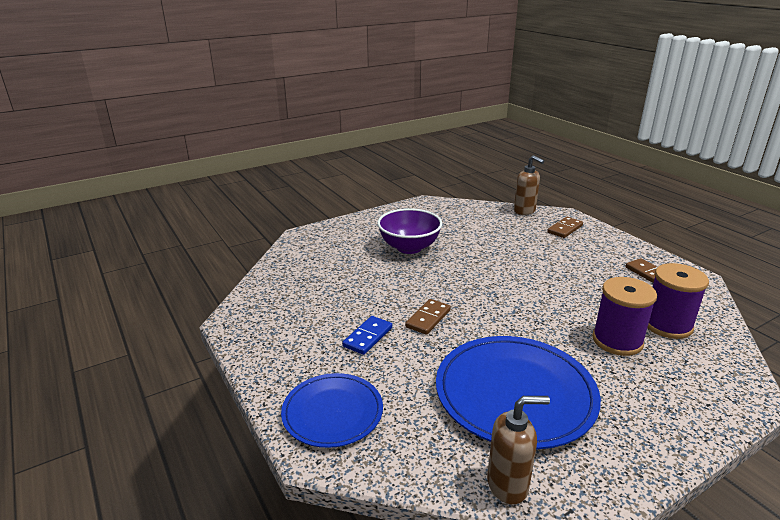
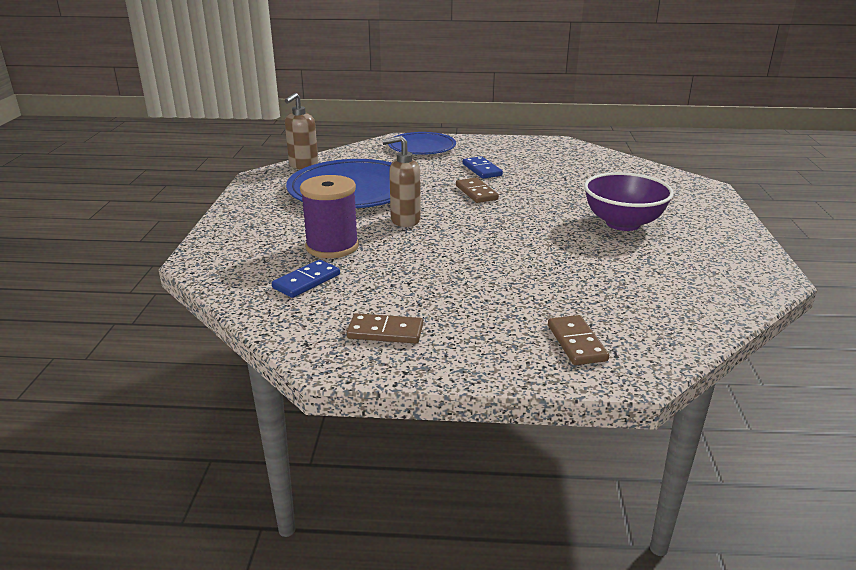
camera: 125 degrees right, 0 degrees up
(524, 211) = (678, 342): brown soap dispenser -> brown soap dispenser (405, 220)
(667, 325) = (306, 281): purple spool -> blue domino

